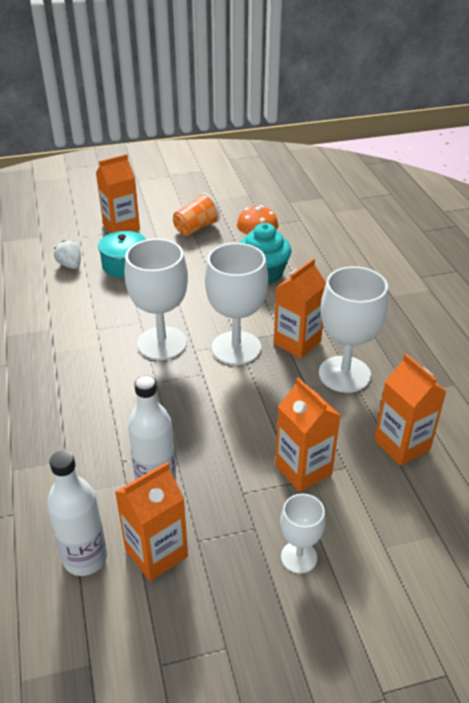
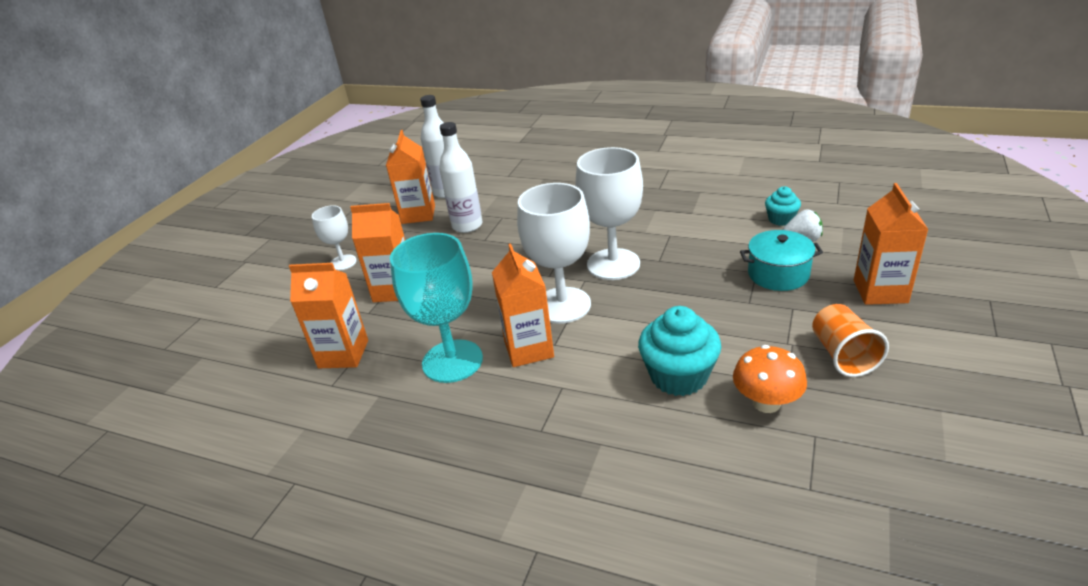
camera: 130 degrees right, 5 degrees down
(42, 281) = (781, 219): none -> turquoise cupcake
(344, 374) = (452, 361): white goblet -> turquoise goblet

